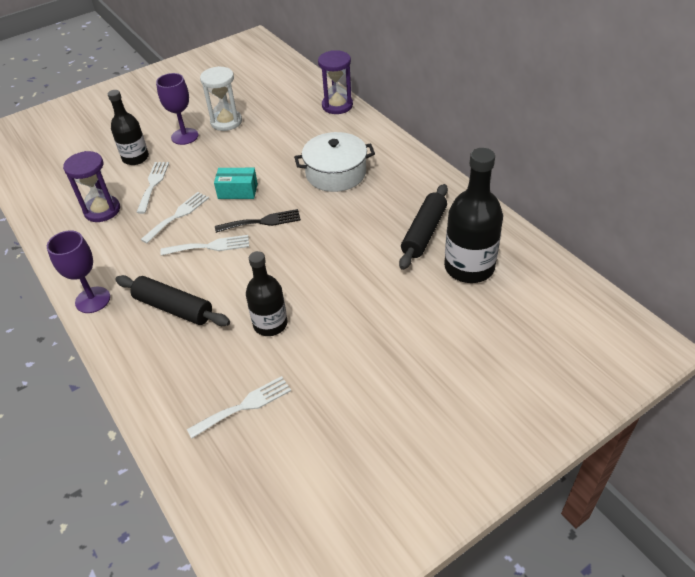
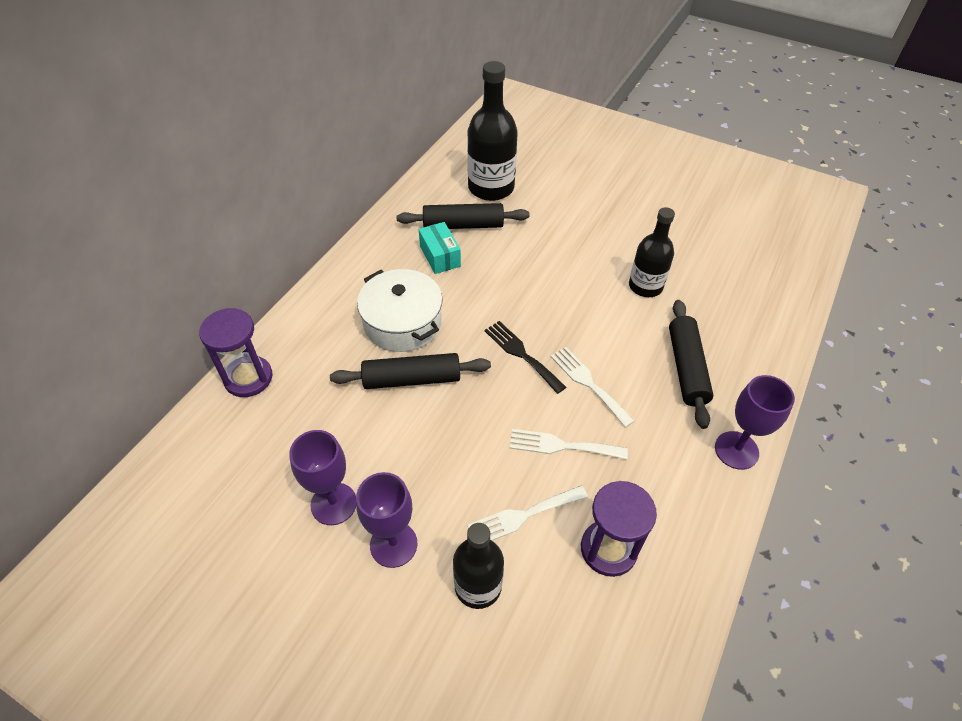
camera: 120 degrees left, 5 degrees up
(226, 122) = (333, 504): white hourglass -> purple goblet
(237, 191) = (483, 405): turquoise box -> turquoise box (440, 256)
(244, 406) = (731, 267): white fork -> none
(283, 166) = (412, 379): none -> black rolling pin

